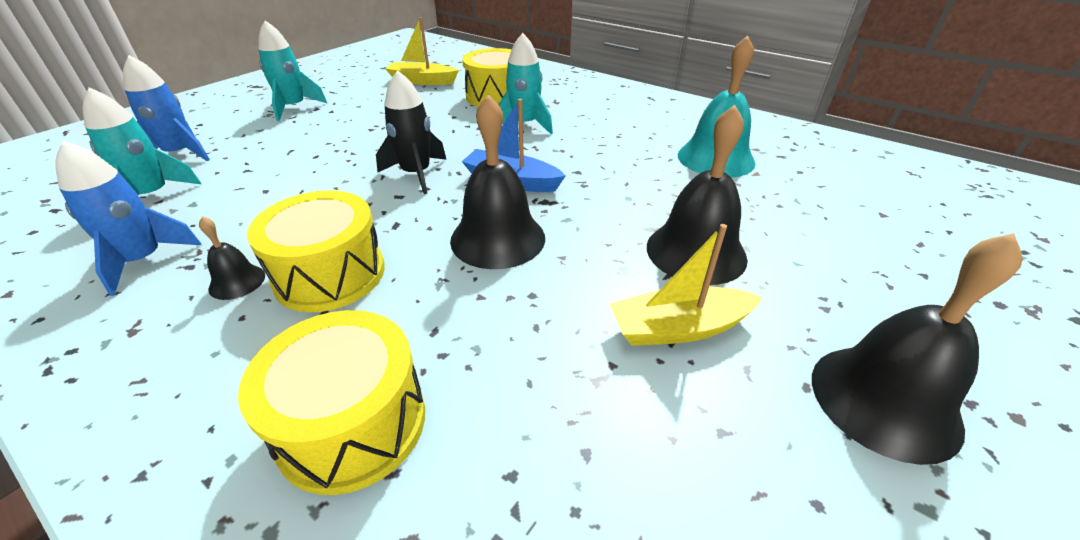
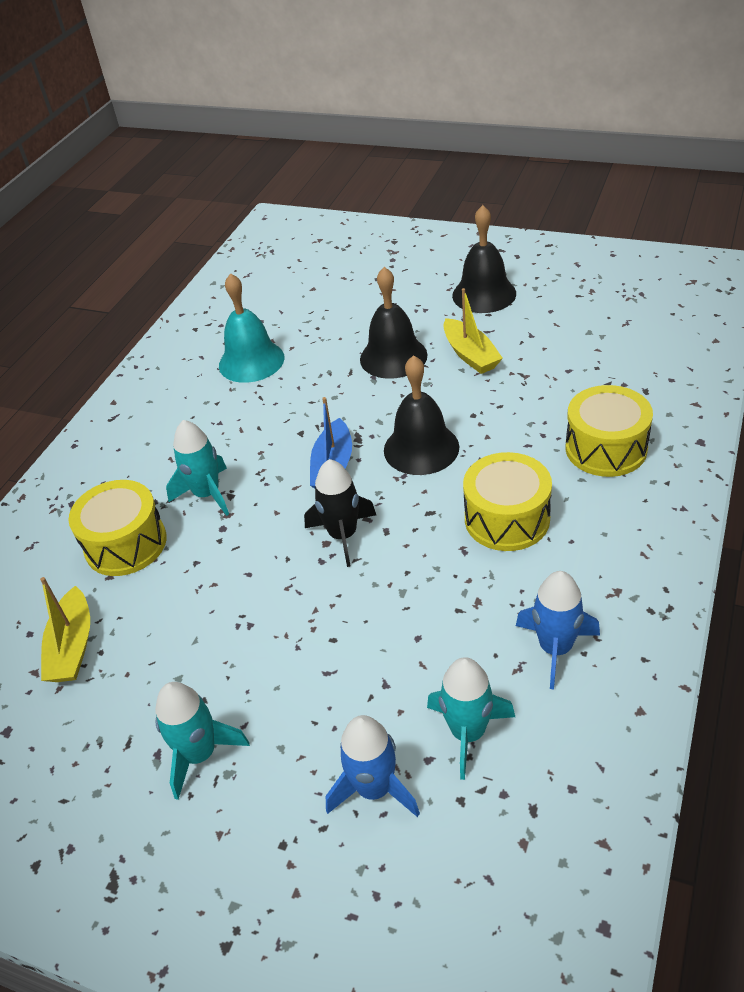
camera: 100 degrees left, 5 degrees up
(237, 282) = (543, 567): black bell -> none

